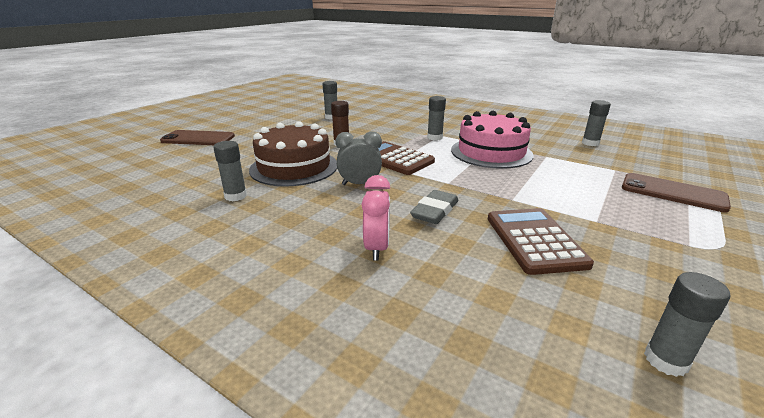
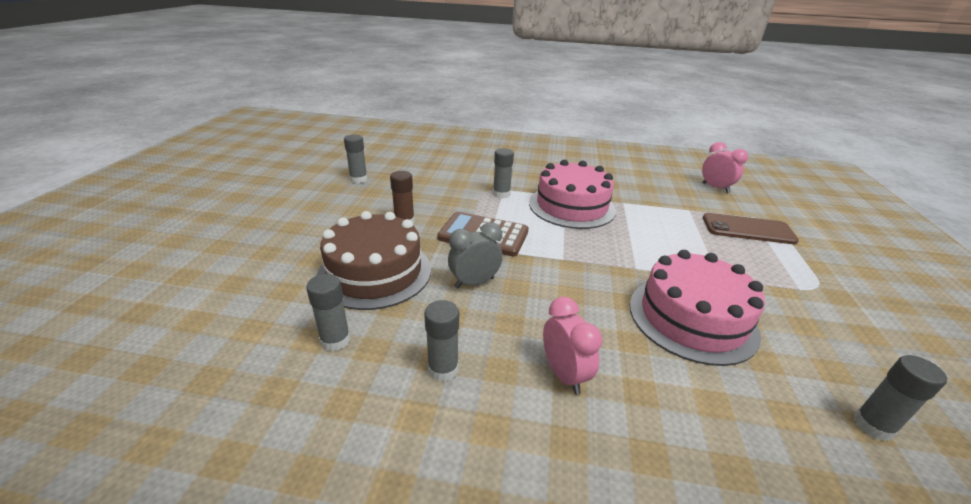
camera: 25 degrees left, 5 degrees up
(198, 139) = (194, 248): brown phone -> none
(435, 211) = (580, 303): grey eraser -> none
(534, 240) = (692, 318): brown calculator -> pink cake
(590, 143) = (646, 178): grey glue stick -> grey glue stick (443, 369)
(665, 158) = (715, 188): none -> pink clock

